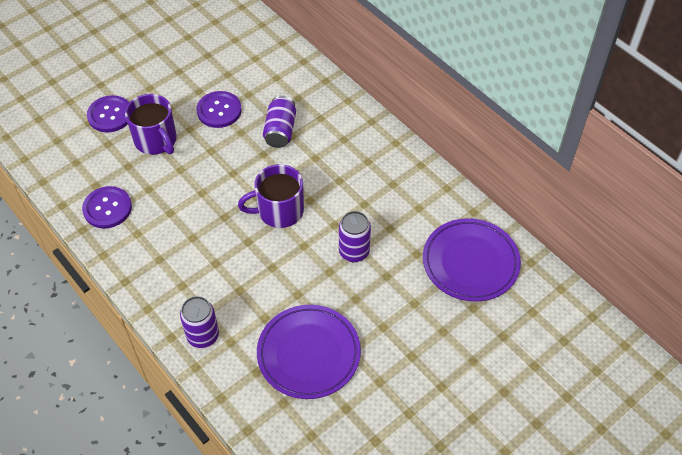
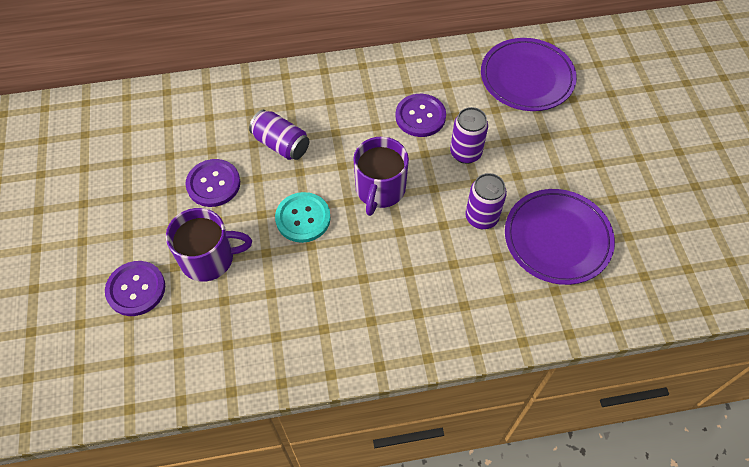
camera: 60 degrees left, 5 degrees up
(107, 208) = (269, 345): purple button -> purple button (420, 116)
(203, 336) = (490, 319): purple can -> purple can (481, 217)
(222, 176) = (303, 218): none -> turquoise button

